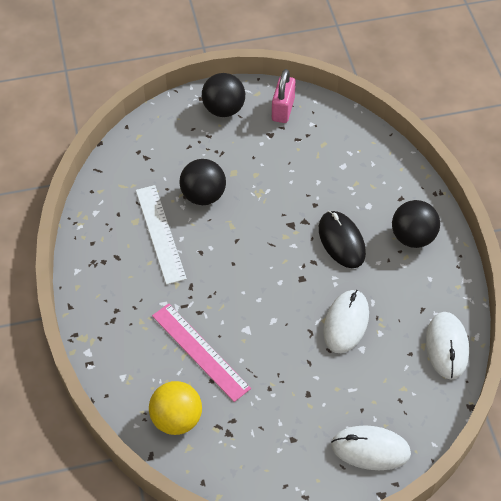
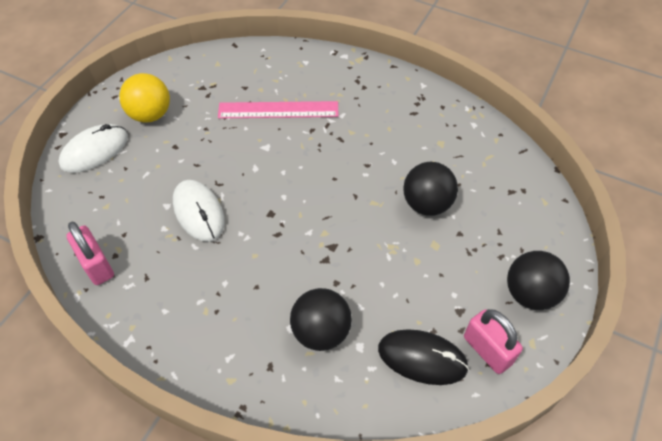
camera: 130 degrees right, 0 degrees up
(160, 233) = (412, 150): white ruler -> none
(176, 419) = (243, 69): yellow ball -> yellow ball (150, 114)
(341, 241) = (275, 271): black mouse -> black mouse (422, 358)
(413, 237) = (217, 335): black ball -> black ball (321, 332)
(447, 346) = (96, 265): white mouse -> pink padlock

